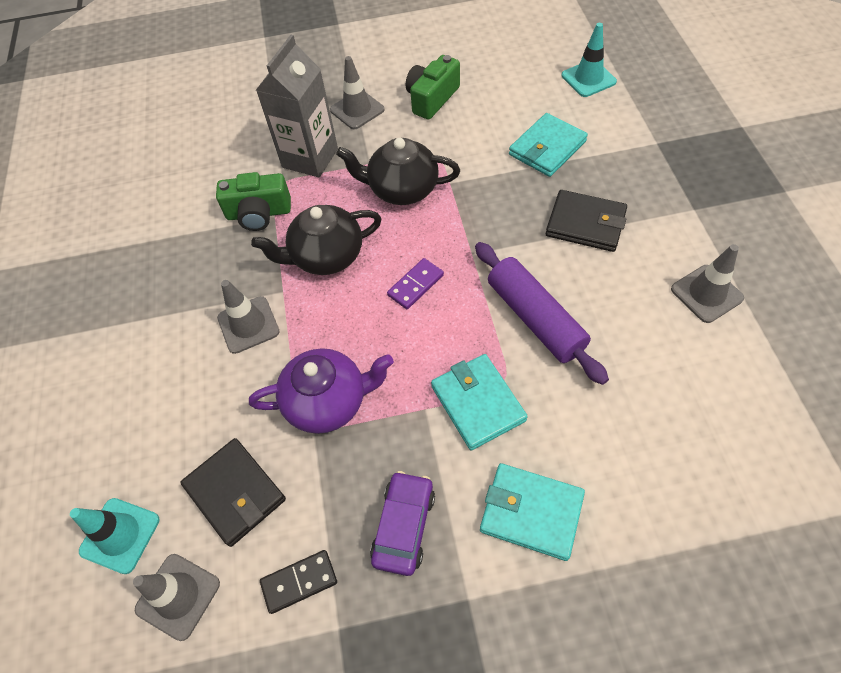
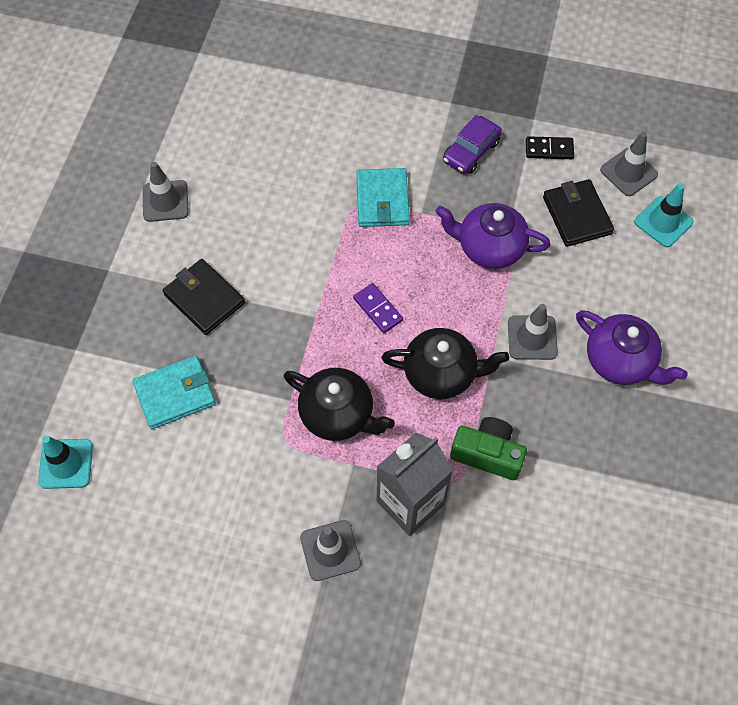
camera: 160 degrees left, 5 degrees up
(150, 341) = (620, 361): none -> purple teapot
(416, 285) = (378, 309): purple domino -> purple domino turned 75 degrees clockwise
(432, 99) = (242, 523): green camera -> none
(531, 512) = (388, 126): turquoise wallet -> none
(535, 318) = (302, 240): purple rolling pin -> none

